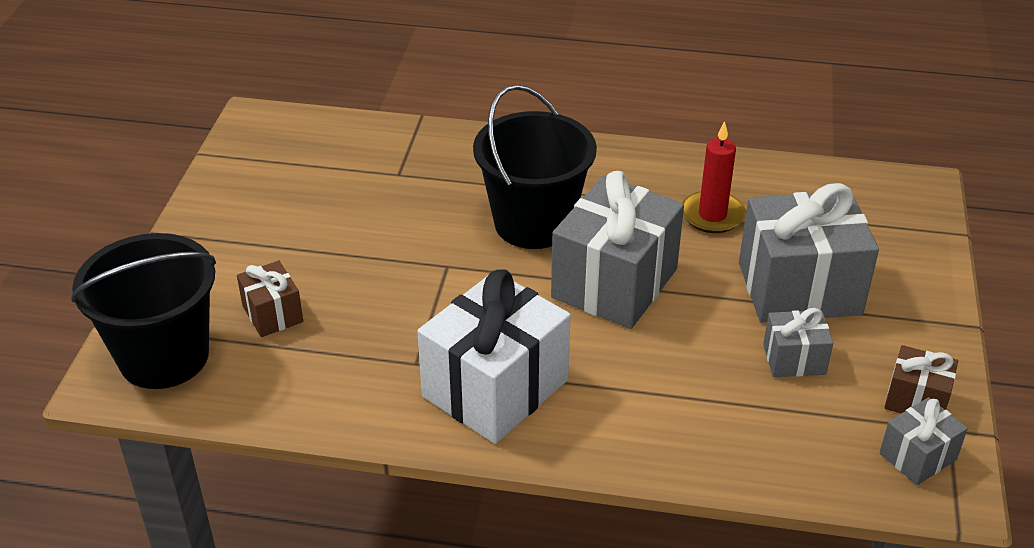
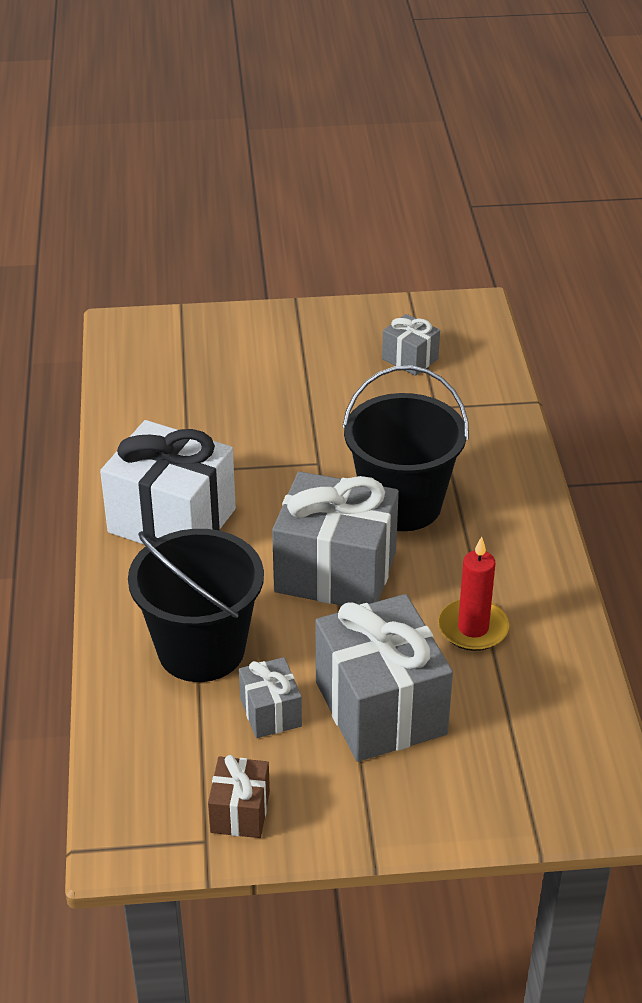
camera: 75 degrees right, 0 degrees up
(164, 357) = (155, 343): black bucket -> black bucket (201, 649)
(272, 314) = (220, 382): brown gift -> none
(918, 456) = (161, 815): grey gift -> grey gift (410, 359)

